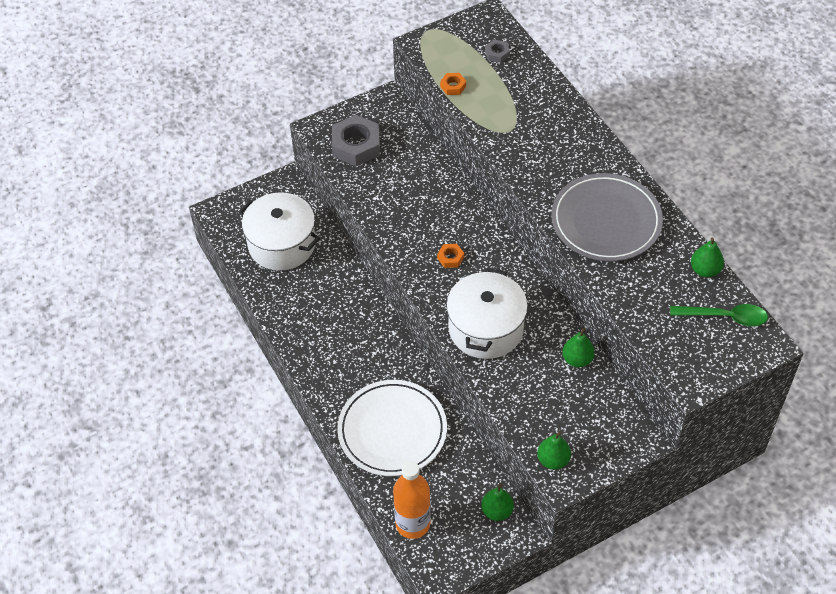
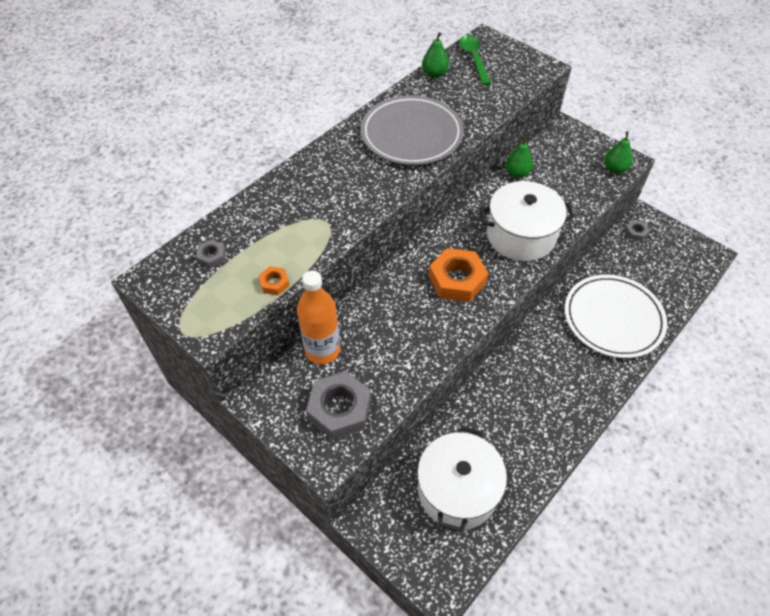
camera: 110 degrees left, 0 degrees up
(413, 524) = (683, 280): orange bottle -> orange bottle (322, 350)
(450, 258) = (457, 280): orange nut -> orange nut, size x2.13
(497, 511) = (636, 232): green pear -> grey nut

